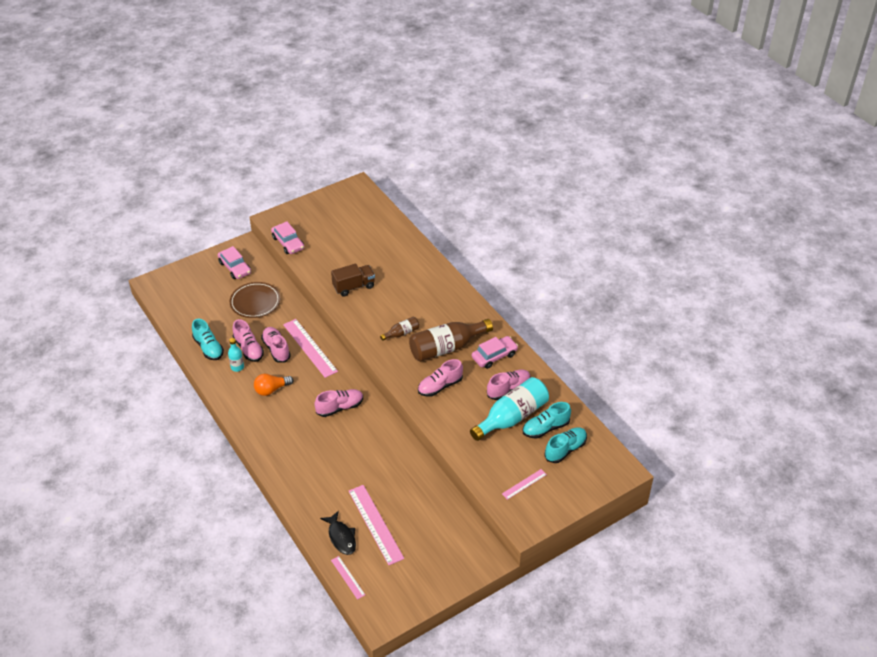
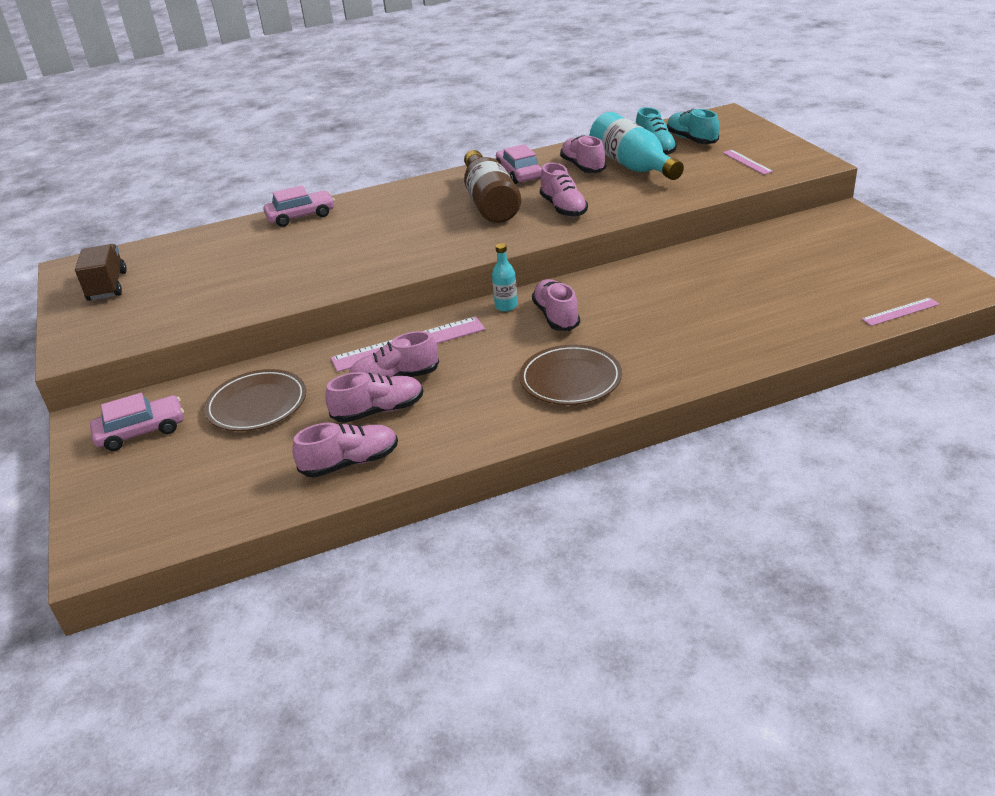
camera: 75 degrees left, 10 degrees down
(208, 348) = (350, 463): turquoise shoe -> pink shoe
(237, 367) = (421, 424): turquoise bottle -> turquoise bottle (506, 306)
(271, 389) = (493, 384): orange light bulb -> none
(275, 421) = (570, 379): none -> brown plate
(288, 243) = (154, 334): pink car -> pink car (301, 216)
(341, 537) = (824, 316): black fish -> none
(354, 286) = (316, 271): brown truck -> brown truck (107, 286)
(375, 524) = (796, 289): pink ruler -> none
(402, 333) = (444, 233): brown bottle -> none

